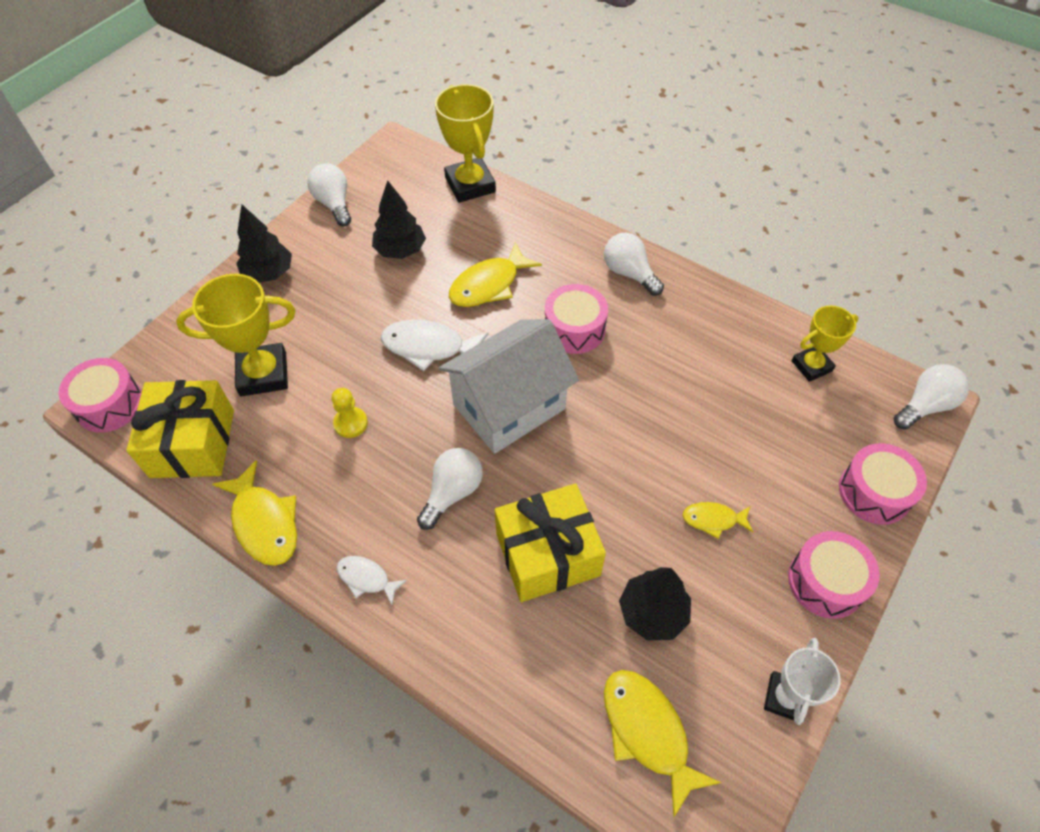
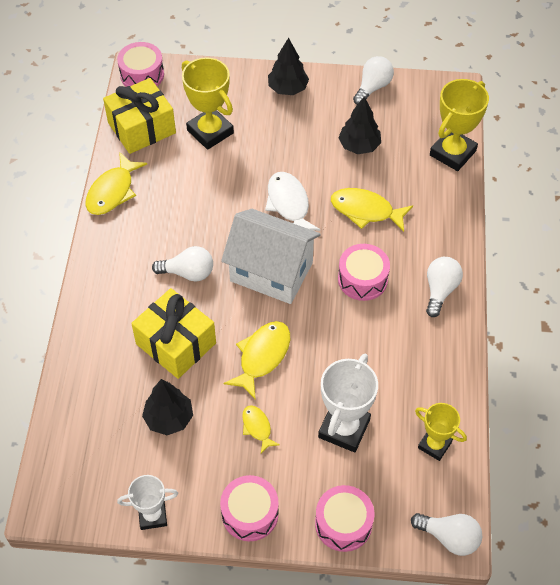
camera: 60 degrees right, 0 degrees up
(351, 423) = (204, 195): yellow pawn -> none
(366, 578) = (107, 259): white fish -> none
(647, 732) = (91, 446): yellow fish -> yellow fish (262, 356)
(754, 435) = (344, 428): none -> white trophy

